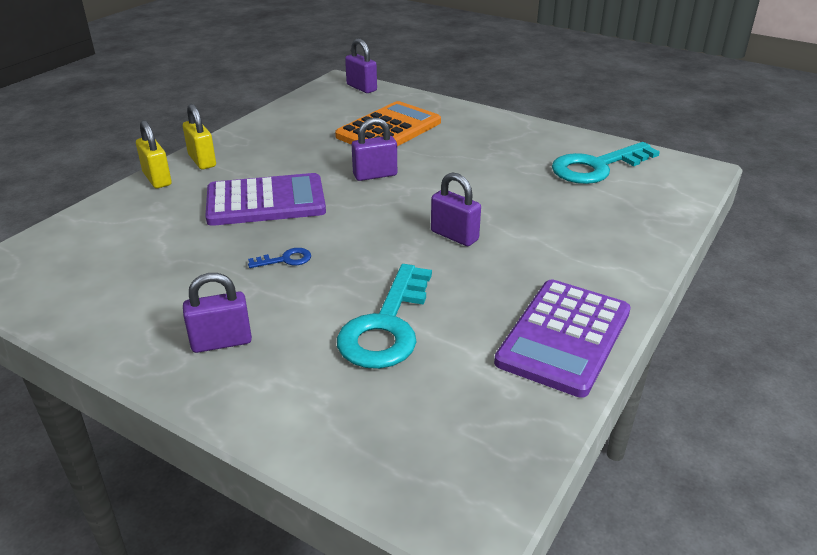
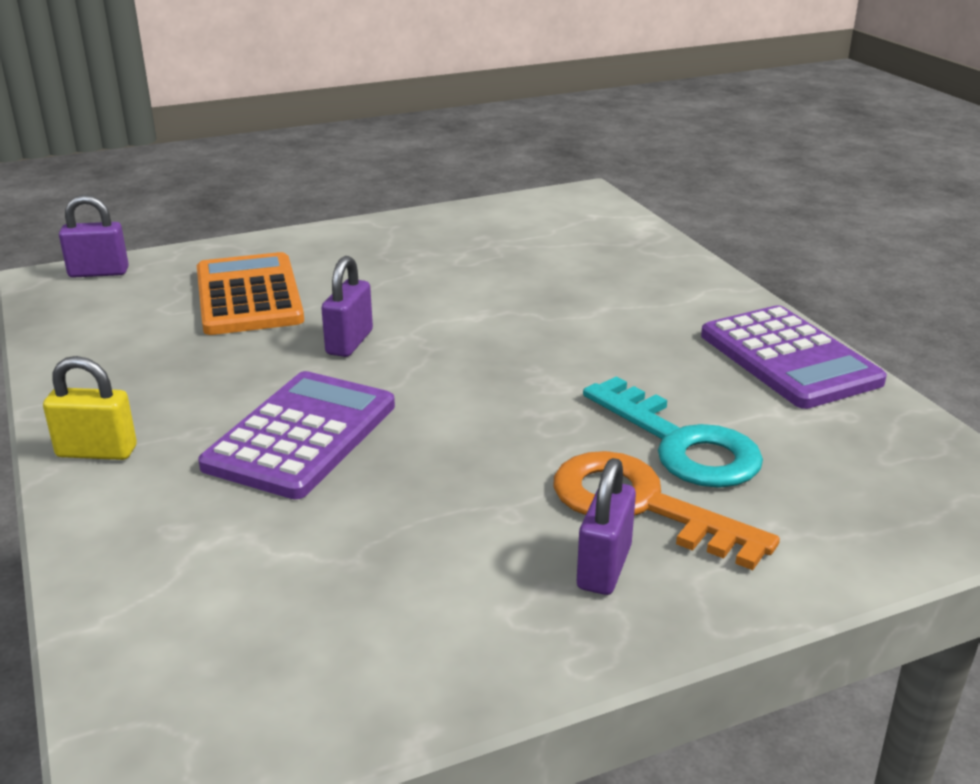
camera: 55 degrees left, 5 degrees down
(157, 179) = (88, 507): yellow padlock -> none
(285, 260) = (468, 465): blue key -> none
(298, 334) = (642, 506): none -> orange key
(454, 236) = (550, 345): purple padlock -> none
(597, 167) = (516, 229): turquoise key -> none

